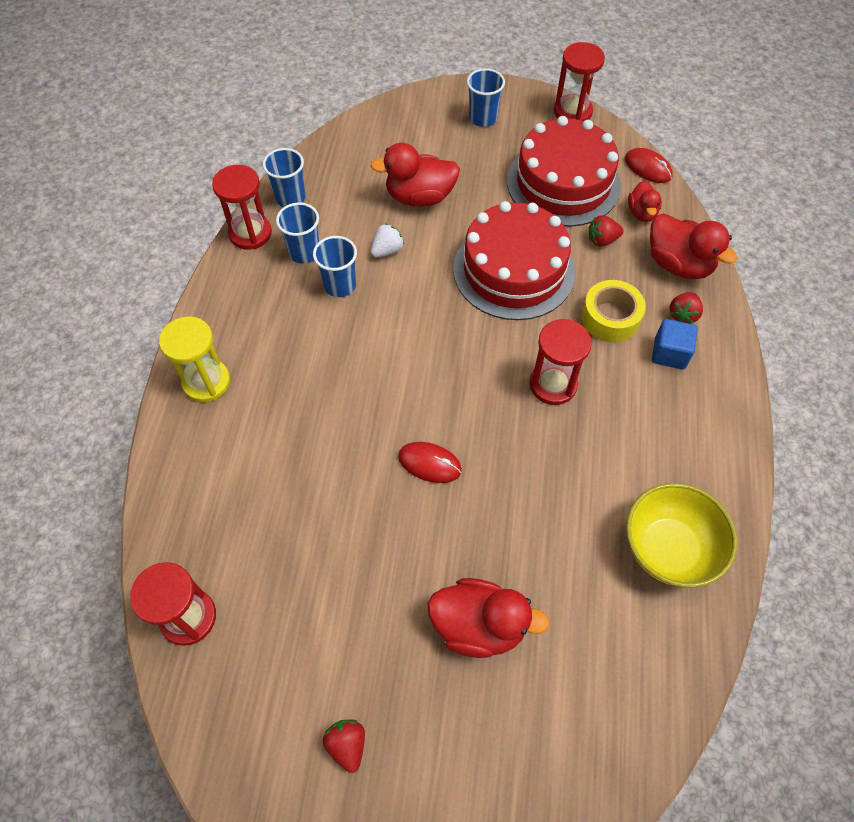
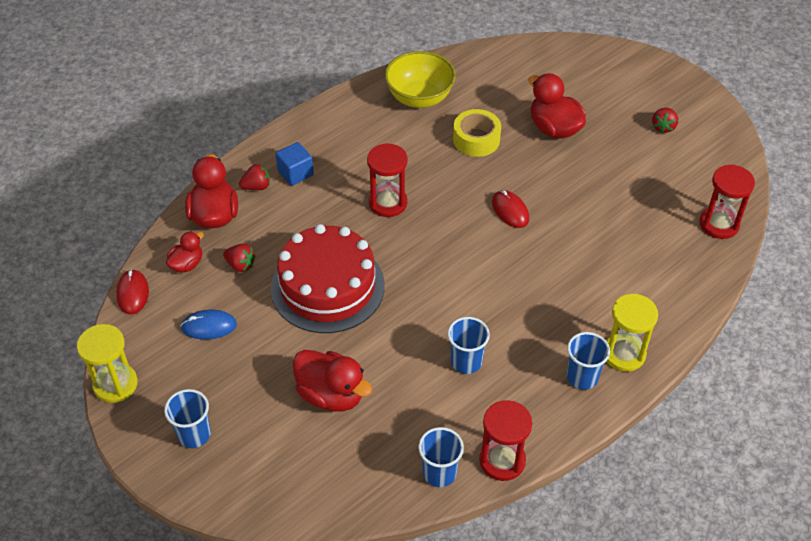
camera: 140 degrees left, 10 degrees down
(304, 252) = (470, 410): blue cup -> blue cup (582, 377)
(387, 250) = (403, 365): white strawberry -> none
(563, 183) = (209, 326): red cake -> blue mouse
(572, 111) = (115, 384): red hourglass -> yellow hourglass
(610, 318) = (303, 214): yellow tape -> yellow tape (476, 139)

